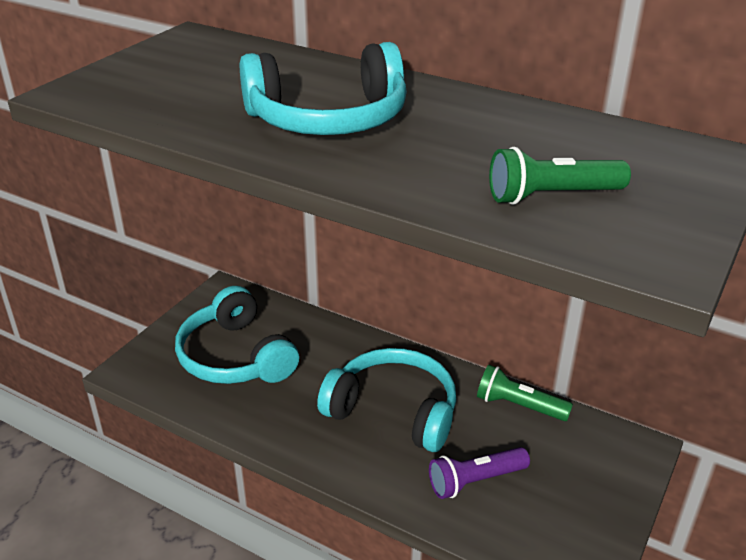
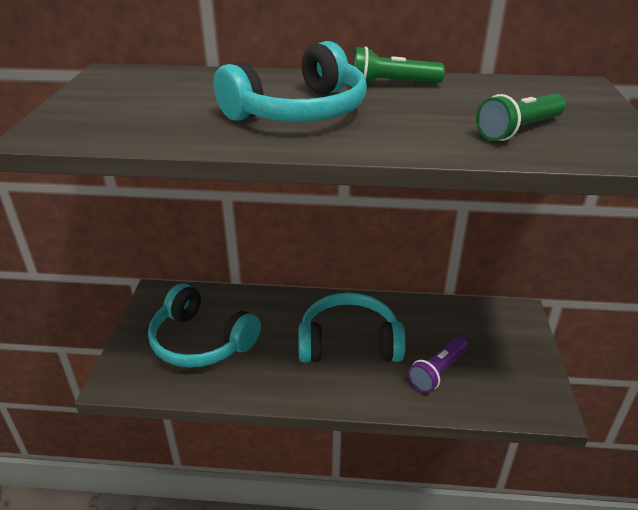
camera: 25 degrees left, 0 degrees up
(519, 406) = (429, 310): green flashlight -> green flashlight (392, 84)

